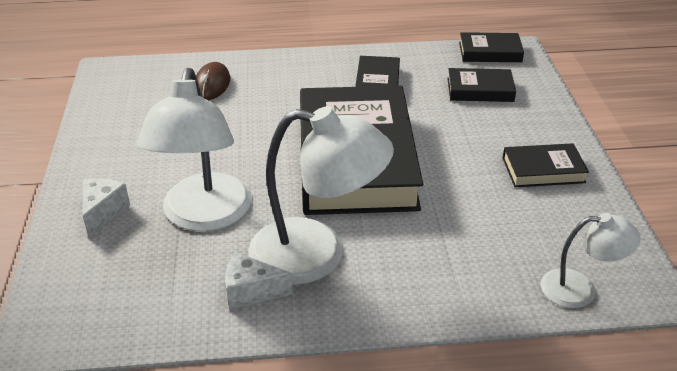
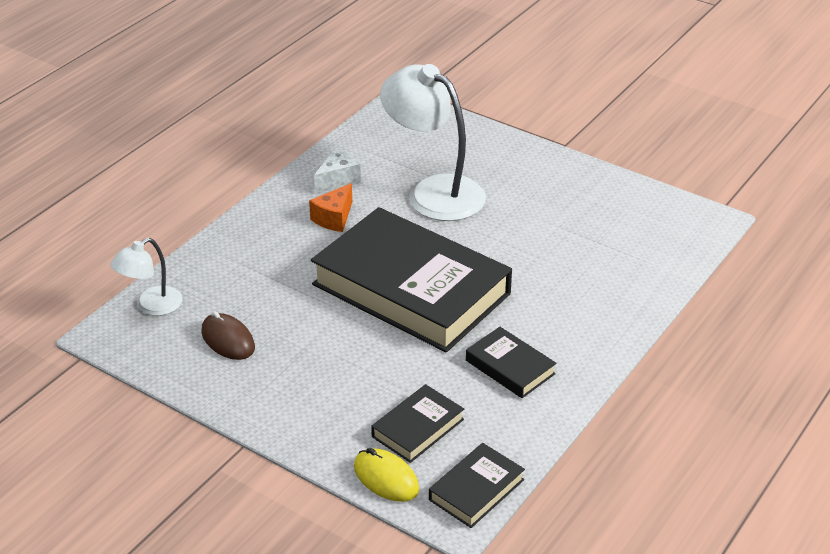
camera: 130 degrees right, 0 degrees up
(103, 212) = (491, 155): white cheese -> none
(212, 85) = (619, 266): brown mouse -> brown mouse (228, 340)
(317, 255) = (334, 218): white lamp -> orange cheese
(533, 81) = (386, 478): none -> yellow mouse
(543, 170) = (266, 379): black book -> none

